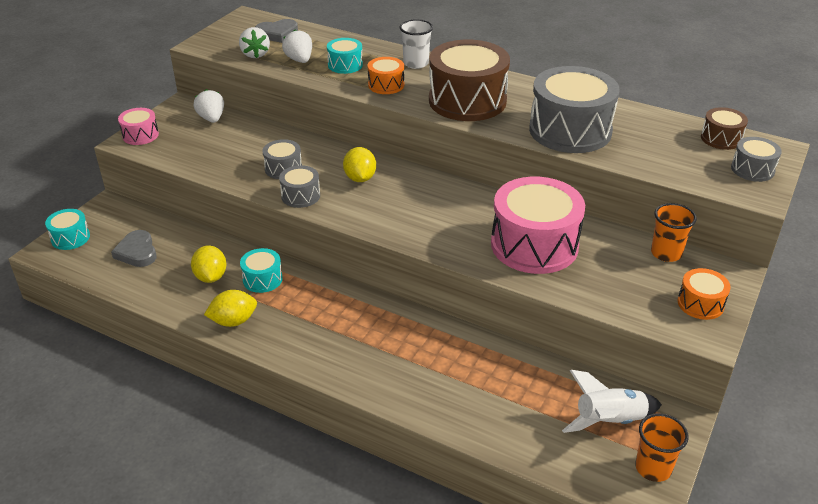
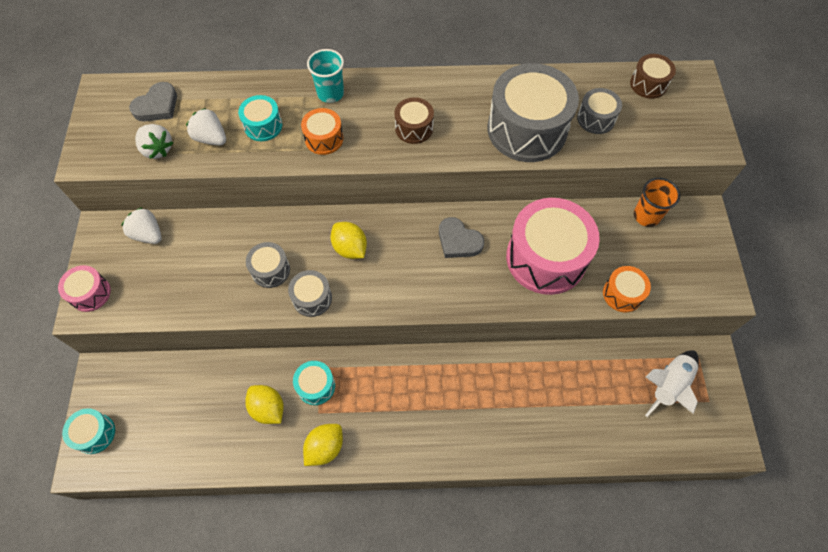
camera: 30 degrees left, 25 degrees up
(137, 252) = (176, 416): grey heart -> grey heart (458, 241)
(416, 63) = (330, 93): white cup -> turquoise cup
(467, 101) = (414, 128): brown drum -> brown drum, size x0.48
(653, 468) = (719, 412): orange cup -> none
(700, 304) = (700, 260): orange drum -> orange drum (622, 294)
(752, 169) = (692, 113): grey drum -> grey drum (596, 118)

